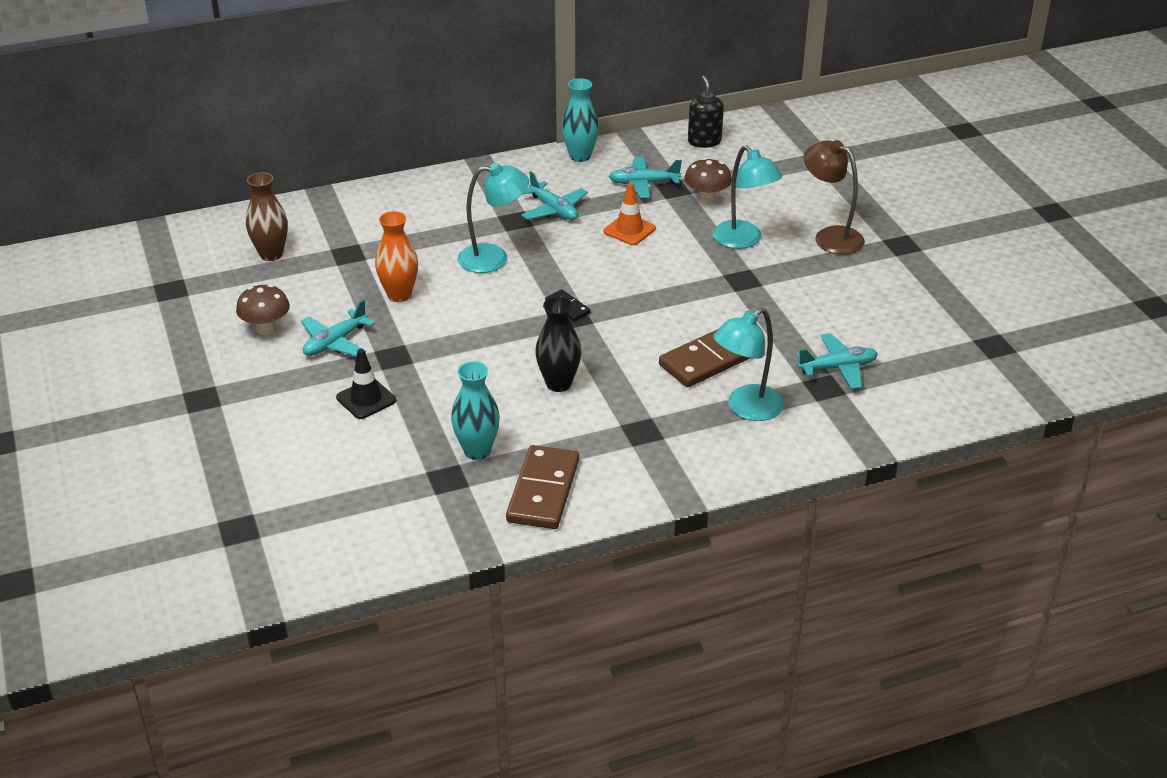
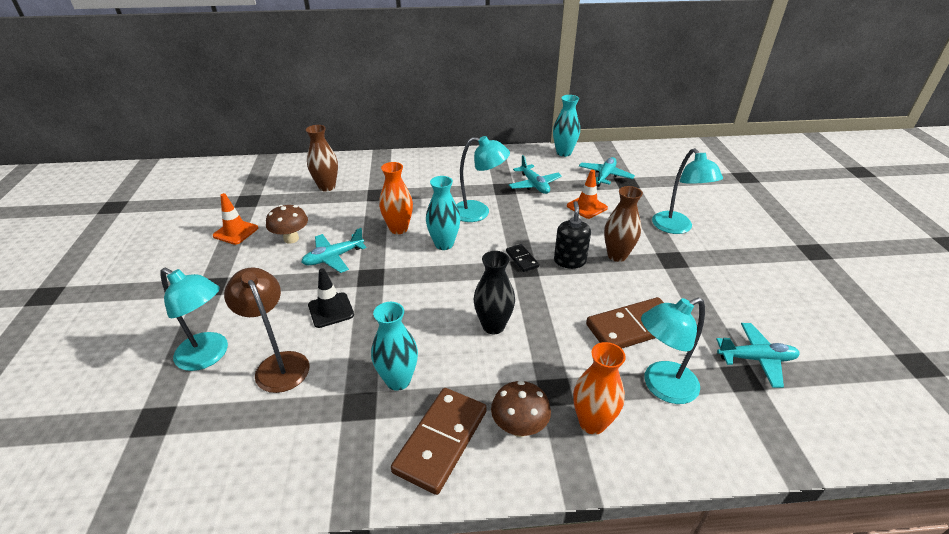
camera: 15 degrees right, 0 degrees up
(185, 332) = (236, 232): none -> orange traffic cone
(255, 466) = (209, 356): none -> turquoise lamp
(466, 305) = (444, 244): none -> turquoise vase
(643, 183) = (605, 176): turquoise plane -> turquoise plane turned 105 degrees clockwise
(678, 285) = (617, 255): none -> brown vase
(684, 450) = (592, 423): none -> orange vase
(704, 141) = (655, 154): black soap dispenser -> black soap dispenser (569, 261)
(706, 199) = (651, 193): brown mushroom -> brown mushroom (519, 427)
(830, 236) = (750, 235): brown lamp -> brown lamp (279, 364)

